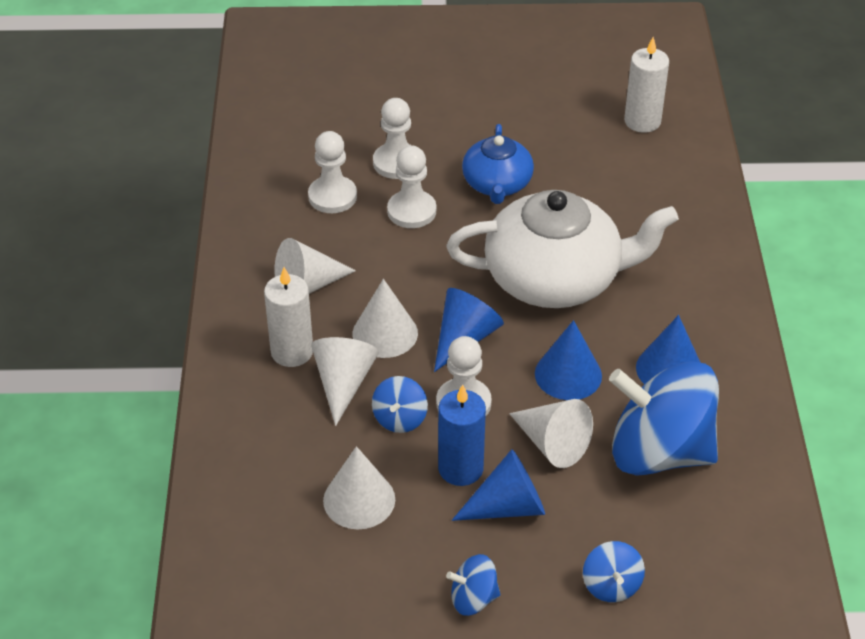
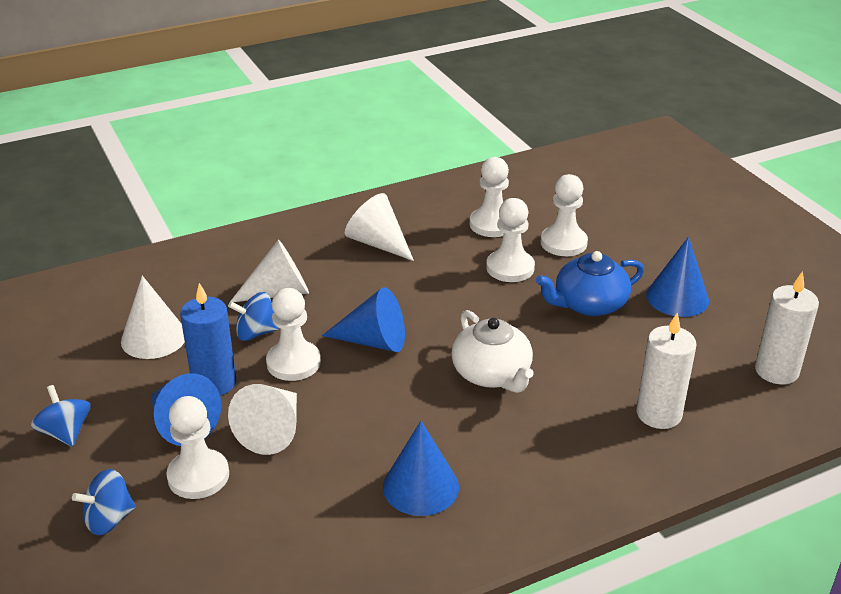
camera: 65 degrees right, 10 degrees down
(292, 352) = (299, 258): white candle -> white candle (659, 414)
(385, 333) = (350, 296): white cone -> none
(555, 278) = (492, 374): white teapot -> white teapot, size x0.56
(568, 374) = (368, 417): blue cone -> blue cone (677, 298)
(586, 510) = (198, 476): none -> white pawn
(659, 452) = (299, 509): blue spinning top -> none

